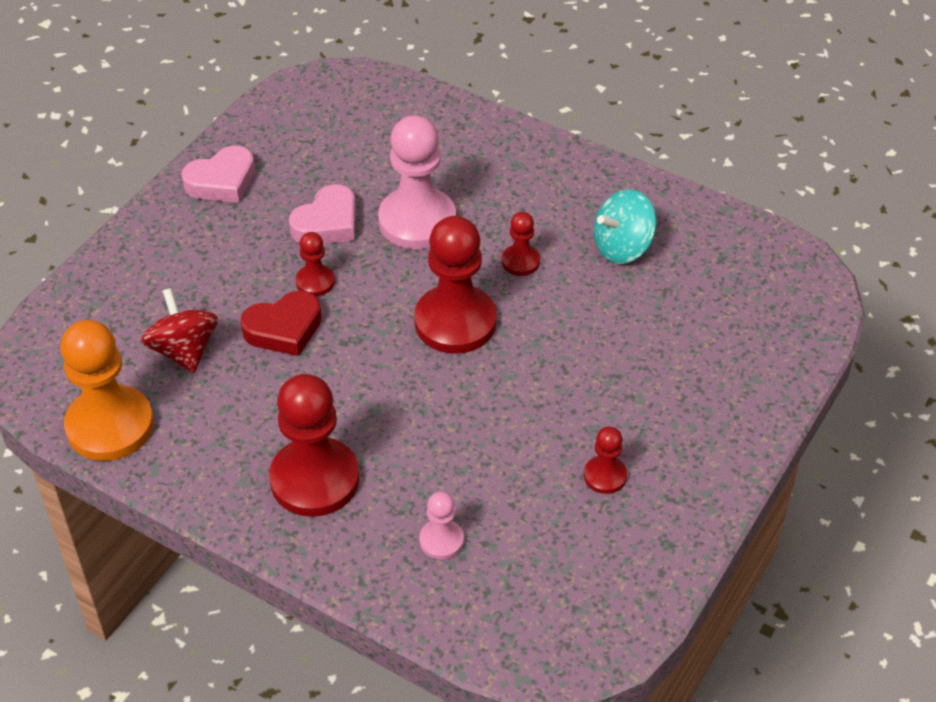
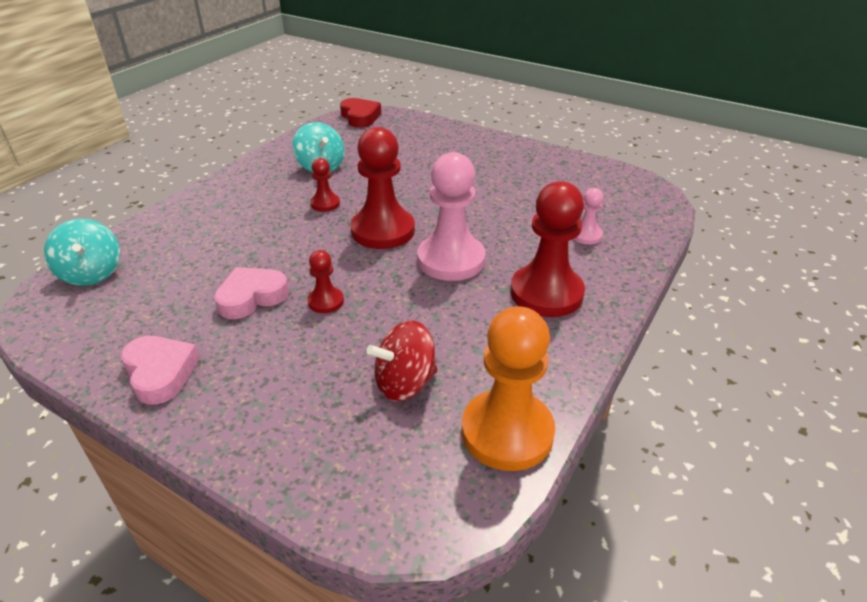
camera: 90 degrees left, 10 degrees down
(284, 329) = (381, 317): red heart -> red heart (360, 117)
(327, 223) = (251, 297): pink heart -> pink heart turned 75 degrees counterclockwise
(376, 99) = (92, 273): none -> turquoise spinning top
(417, 221) = (266, 249): pink pawn -> pink pawn (451, 260)
(605, 476) = (518, 178): red pawn -> none

